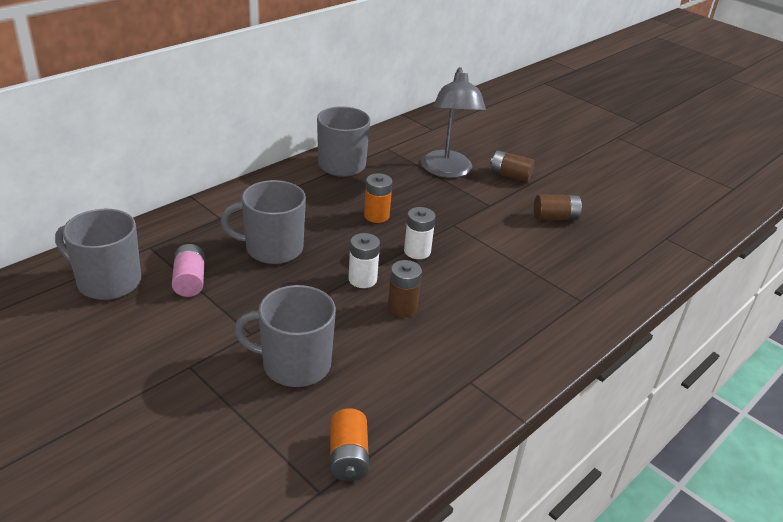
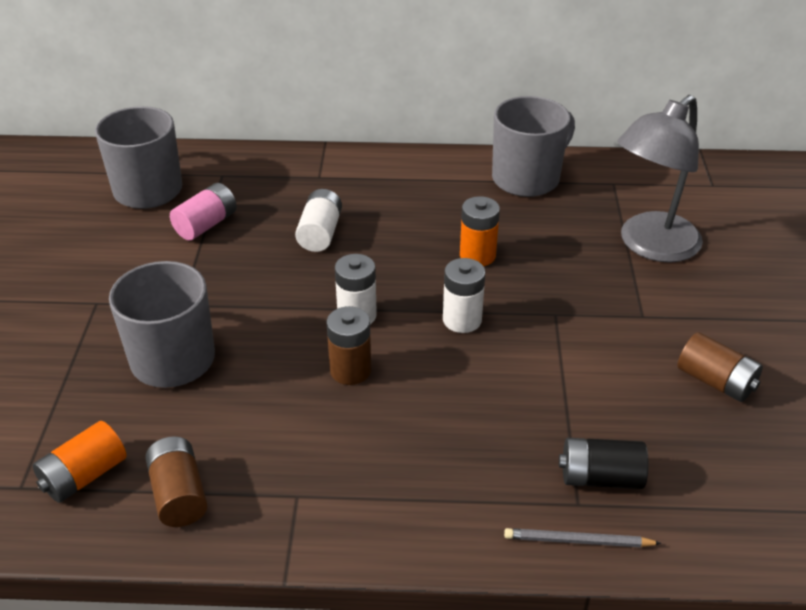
camera: 50 degrees right, 5 degrees up
(272, 248) = (320, 233): grey mug -> white battery
(510, 176) = (734, 294): brown battery -> brown battery (179, 494)
(573, 284) = (600, 477): none -> black battery
(602, 315) = (578, 541): none -> grey pencil

